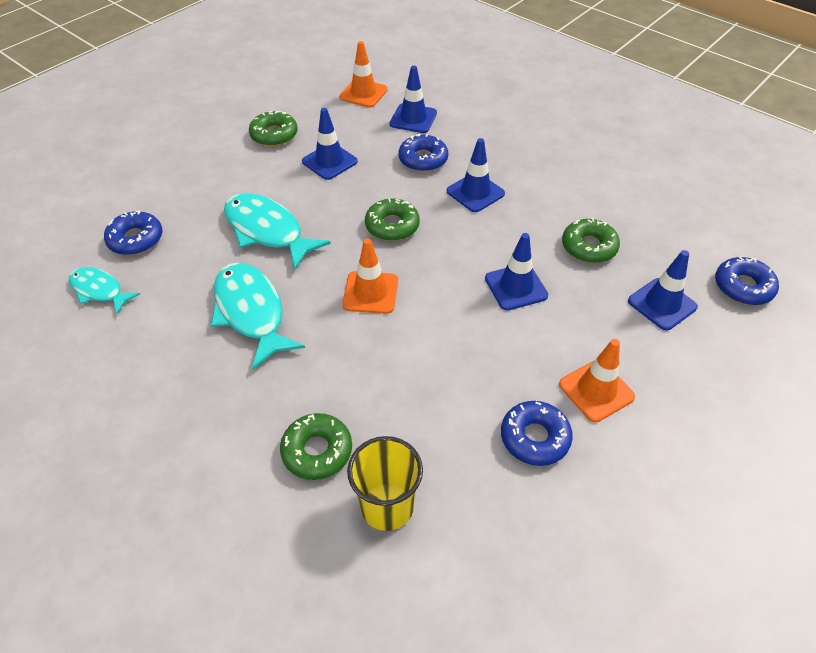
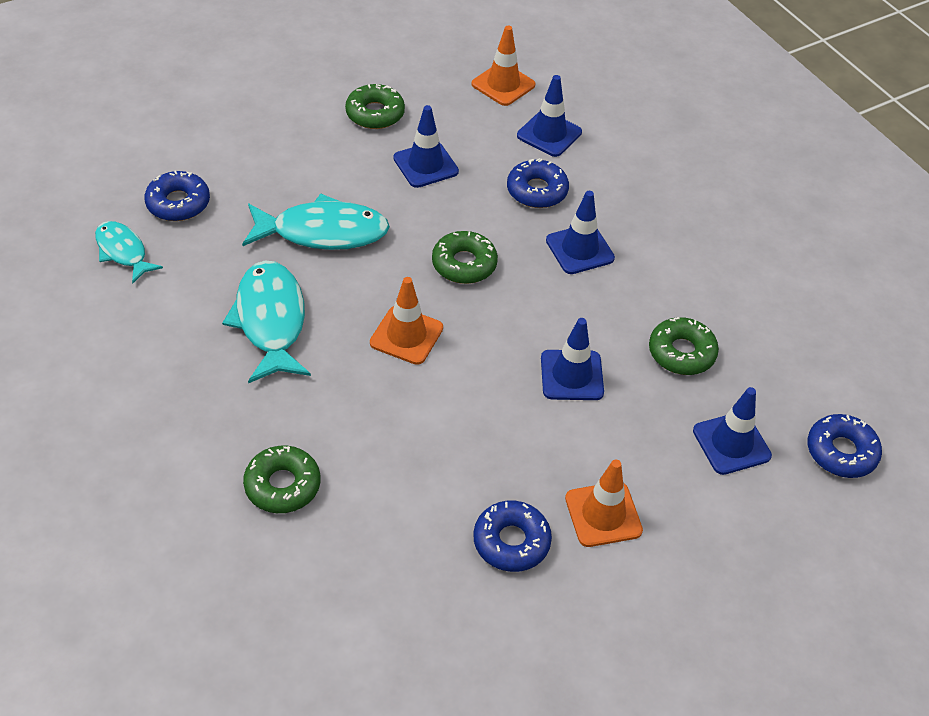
camera: 15 degrees right, 0 degrees up
(267, 231) = (322, 232): turquoise fish -> turquoise fish turned 120 degrees clockwise
(387, 506) = (329, 560): yellow cup -> none

